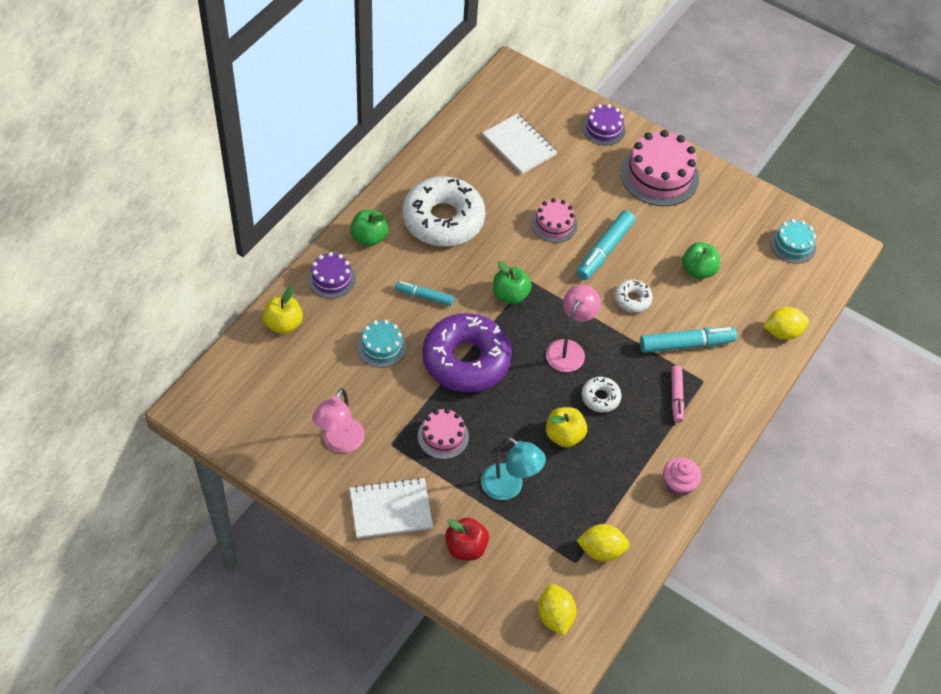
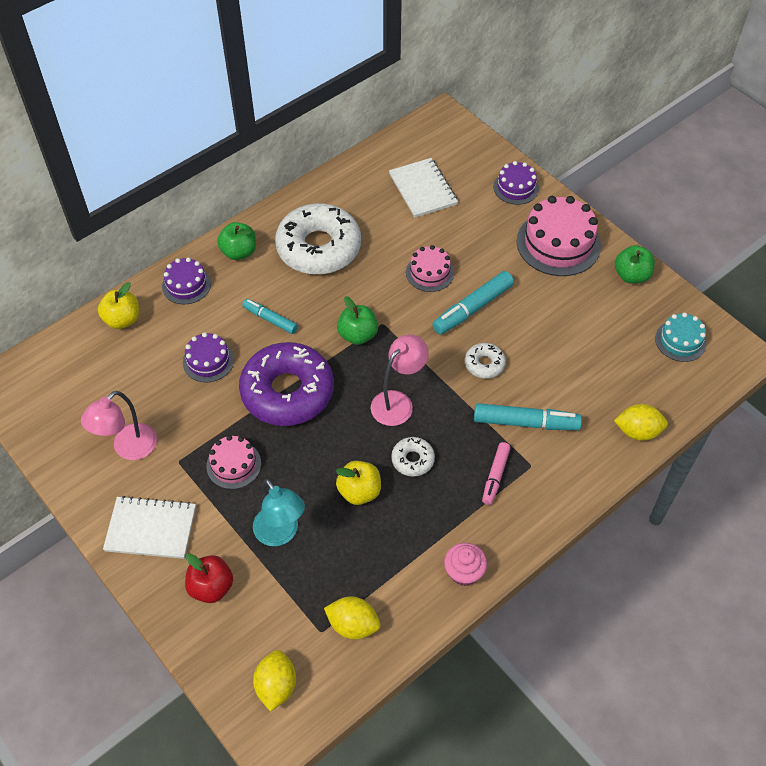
camera: 20 degrees right, 0 degrees up
(381, 346) = (208, 361): turquoise cake -> purple cake
(698, 270) = (566, 348): green apple -> green apple (631, 275)

